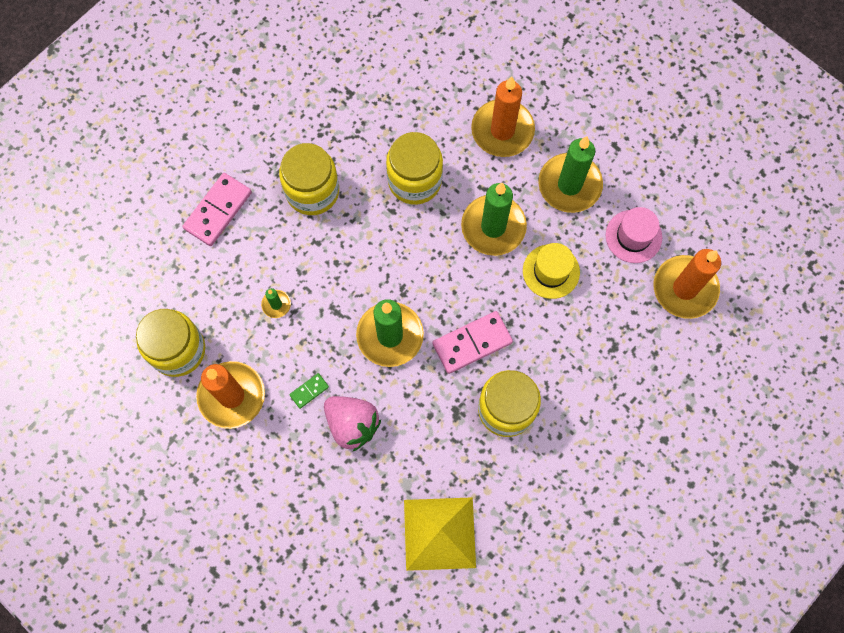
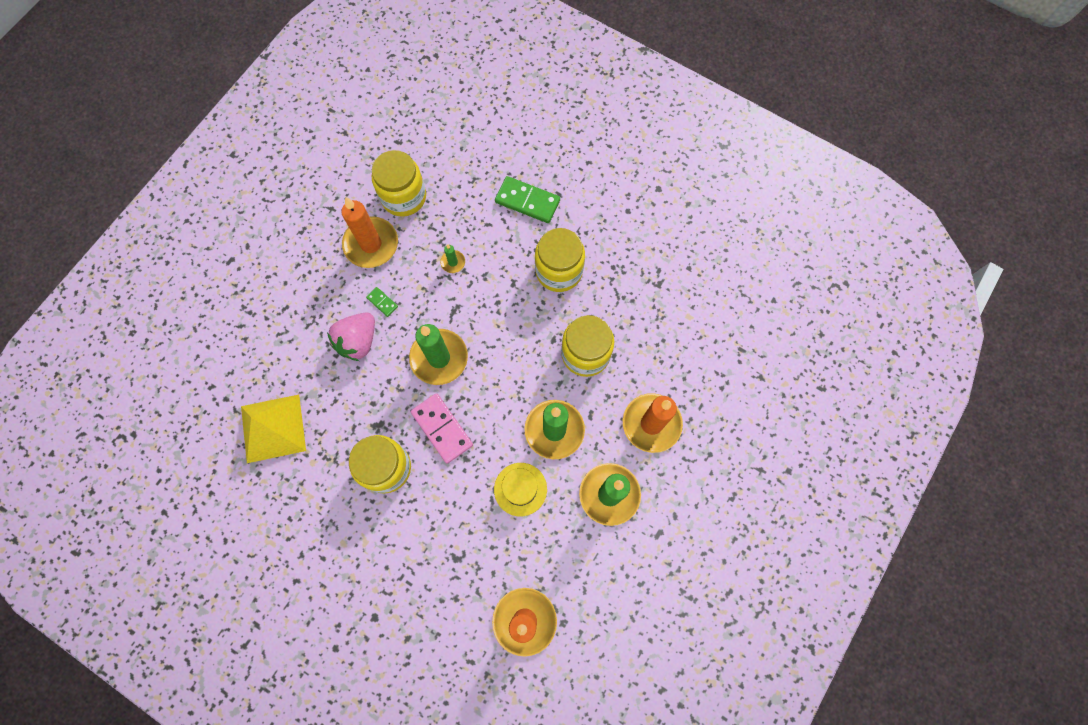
camera: 80 degrees right, 0 degrees up
(218, 211) = (527, 201): pink domino -> green domino
(633, 236) = (569, 563): pink hat -> none

